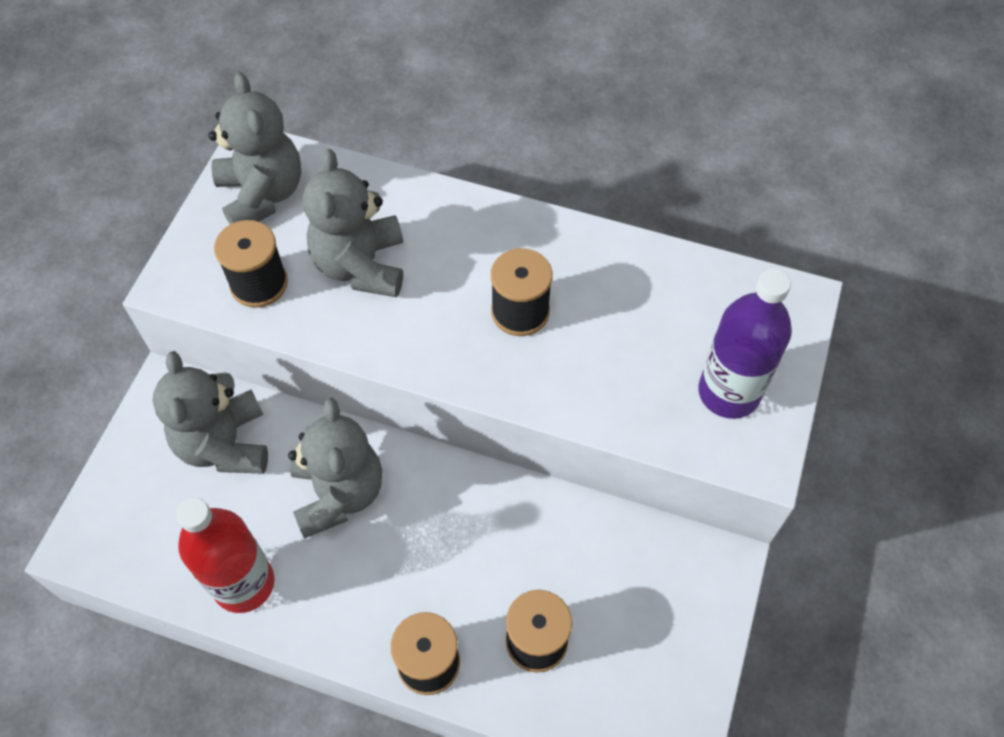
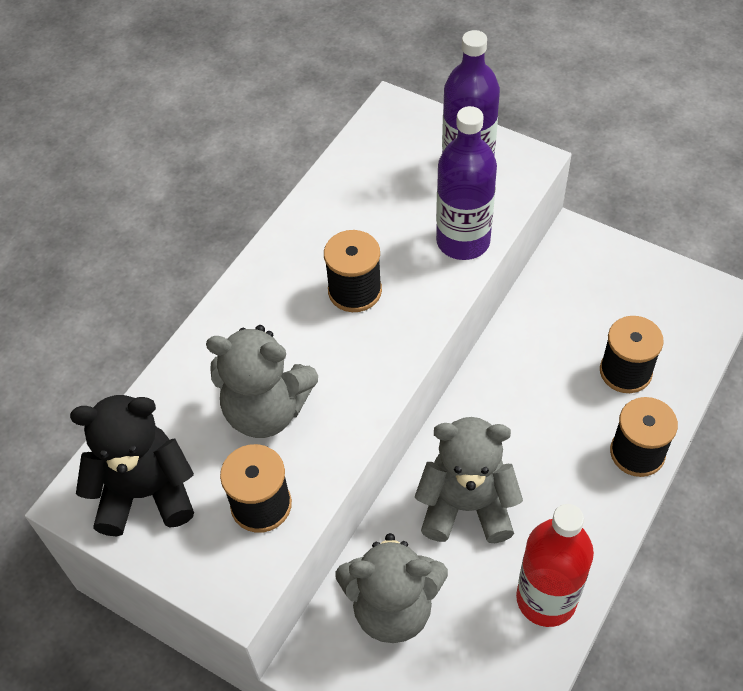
camera: 75 degrees left, 5 degrees down
(262, 194) = (145, 493): grey teddy bear -> black teddy bear
(614, 404) = (463, 241): none -> purple bottle

